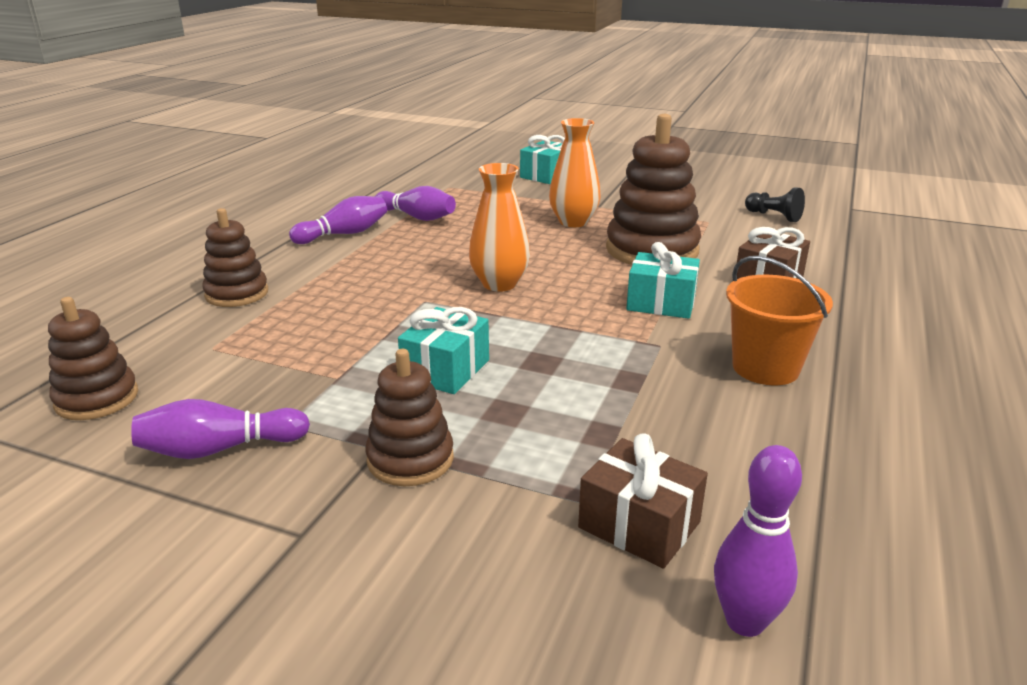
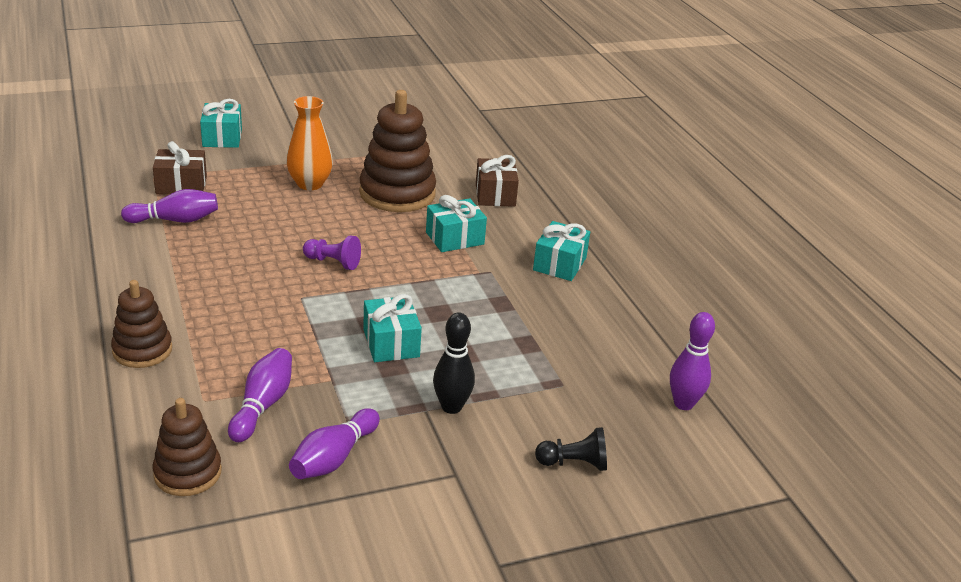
camera: 45 degrees left, 5 degrees up
(344, 234) = (138, 260): purple bowling pin -> purple bowling pin (263, 405)
(410, 459) = (451, 407): brown stacking toy -> black bowling pin
(499, 284) = (333, 262): orange vase -> purple pawn
(639, 525) = (600, 383): brown gift -> brown gift (181, 185)
(765, 368) = (559, 264): orange bucket -> turquoise gift
(774, 216) = (440, 133): black pawn -> black pawn (574, 463)

